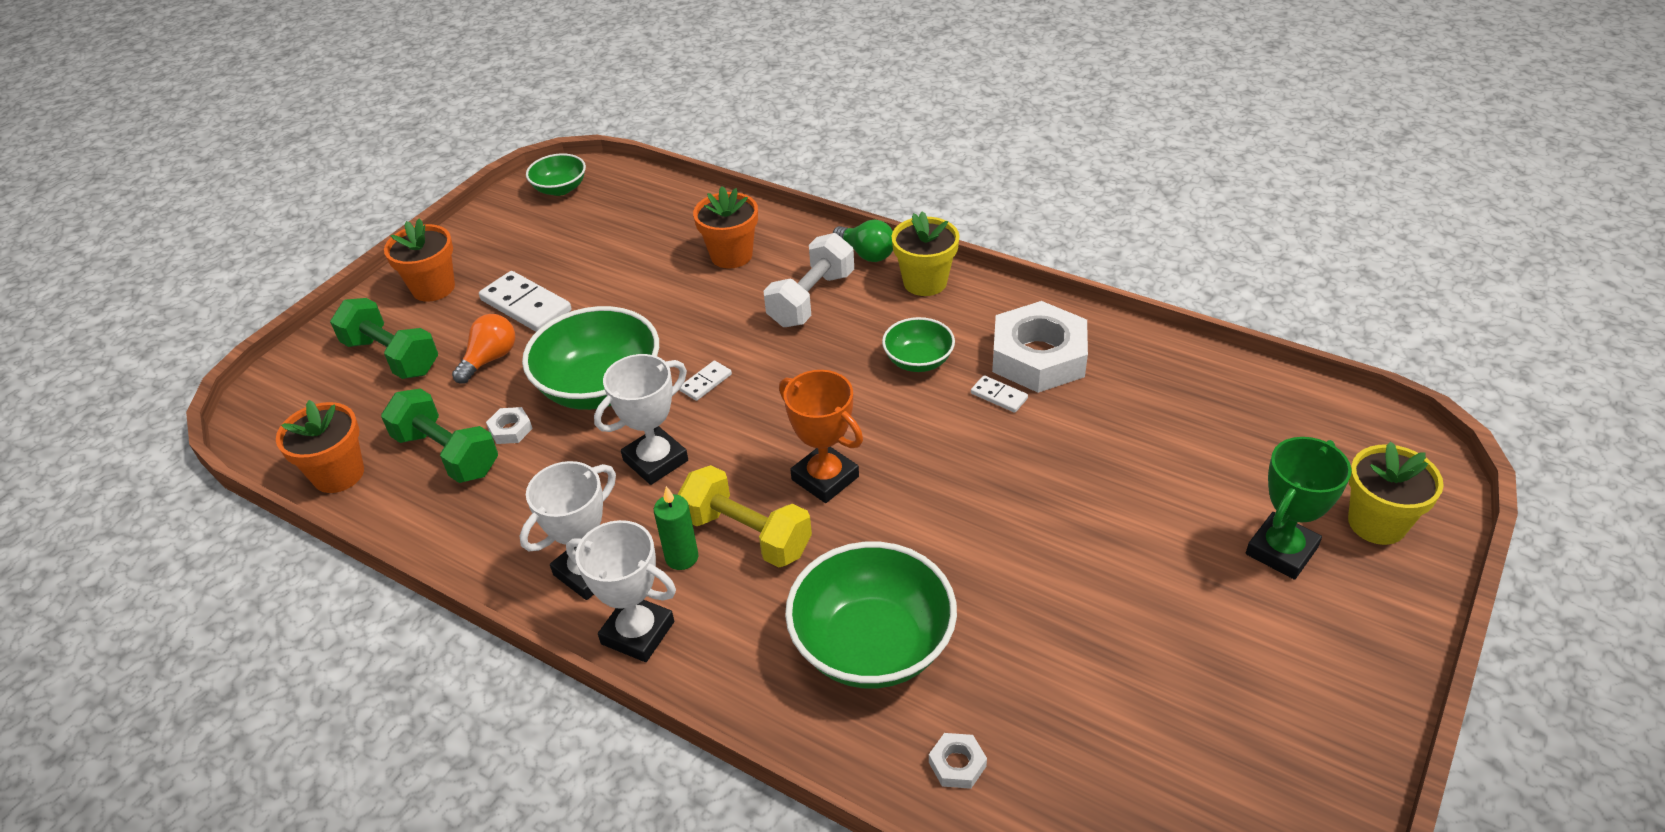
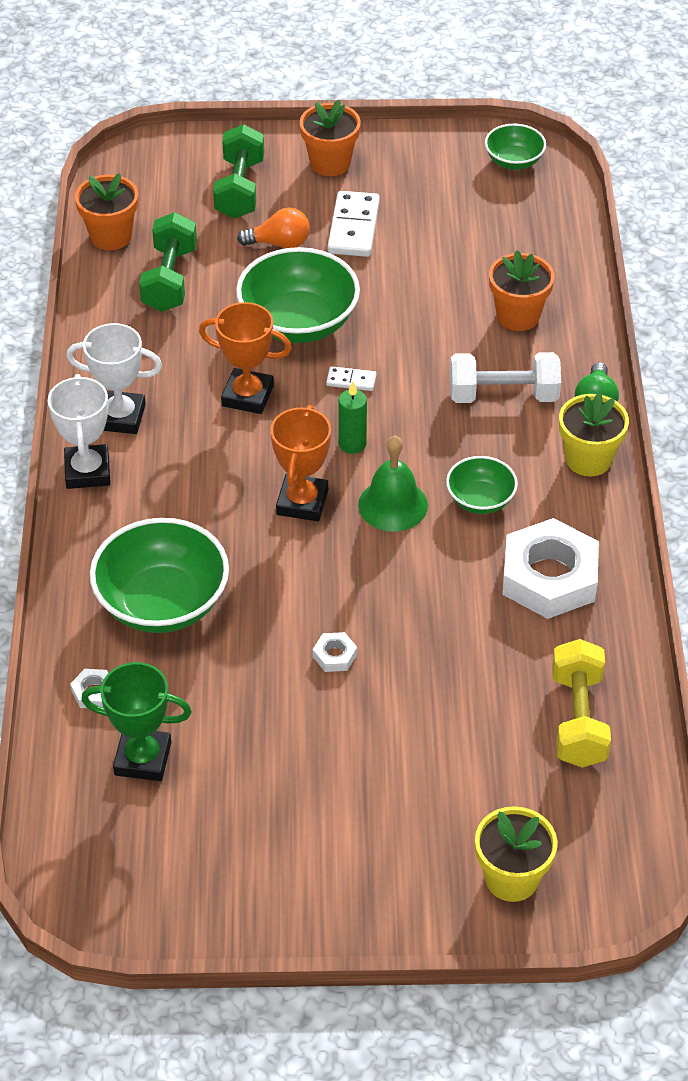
camera: 55 degrees right, 5 degrees up
(510, 429) = (218, 298): white nut -> white nut (334, 655)
(655, 460) = (247, 396): white trophy -> orange trophy
(682, 557) = (167, 460): green candle -> green candle (352, 444)
(747, 535) = (213, 484): yellow dumbbell -> yellow dumbbell (578, 719)
(879, 418) = (393, 505): none -> green bell
(999, 396) = (477, 570): white domino -> none
(1281, 551) = (431, 820): green trophy -> green trophy (143, 758)

